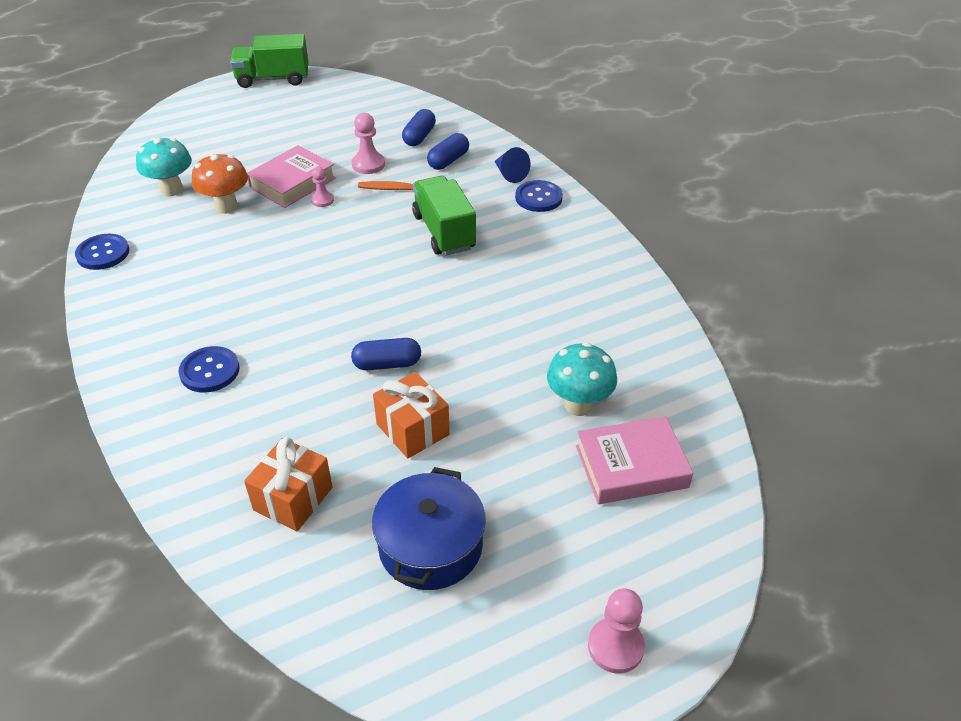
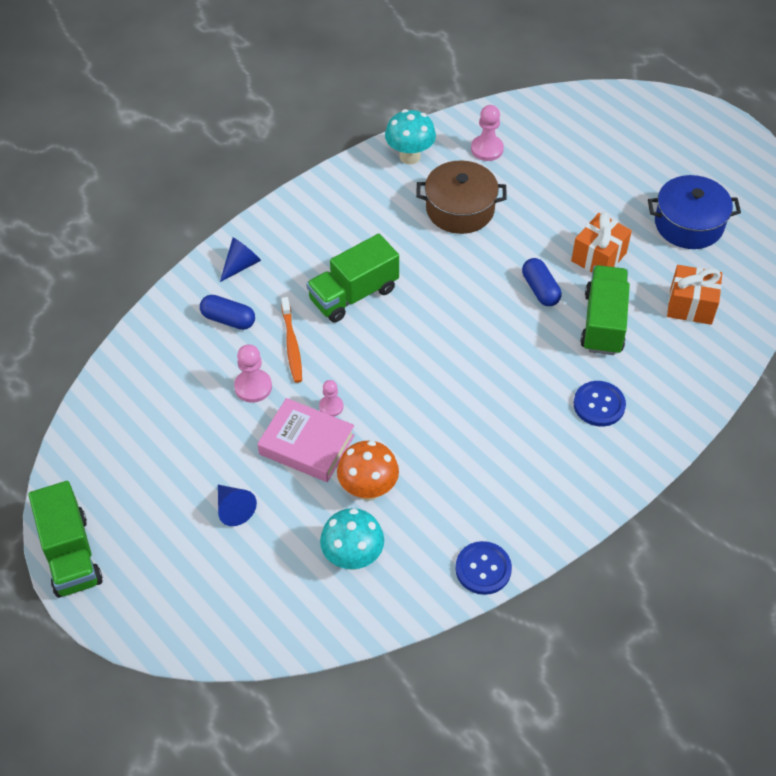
camera: 105 degrees left, 10 degrees up
(258, 143) = (233, 509): none -> blue cone
(313, 405) = (603, 323): none -> green truck
(419, 137) = (185, 356): blue capsule -> none
(534, 326) = (460, 209): none -> brown pot
(538, 198) = (276, 236): blue button -> none
(578, 405) = (533, 172): turquoise mushroom -> turquoise mushroom (410, 156)
(615, 646) = (709, 132): pink pawn -> pink pawn (487, 149)
(631, 466) = (577, 139): pink book -> none

